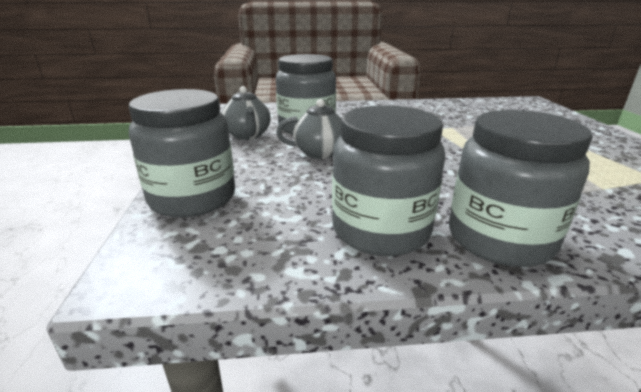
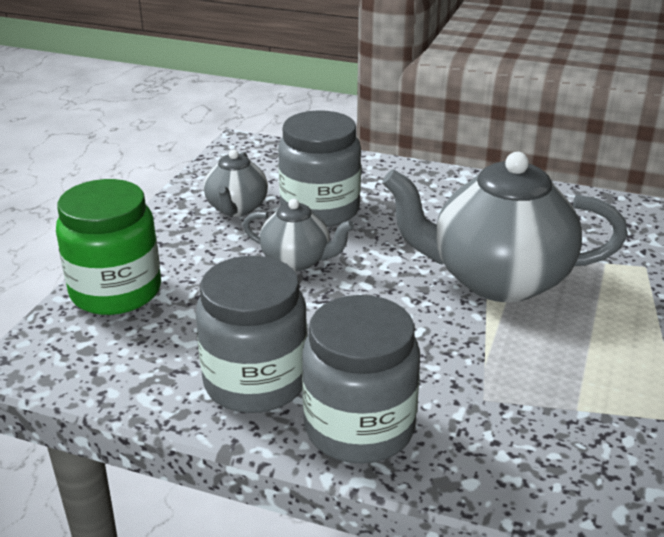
camera: 25 degrees right, 5 degrees up
(192, 198) = (116, 291): grey jar -> green jar
(456, 139) = (496, 279): none -> grey teapot

